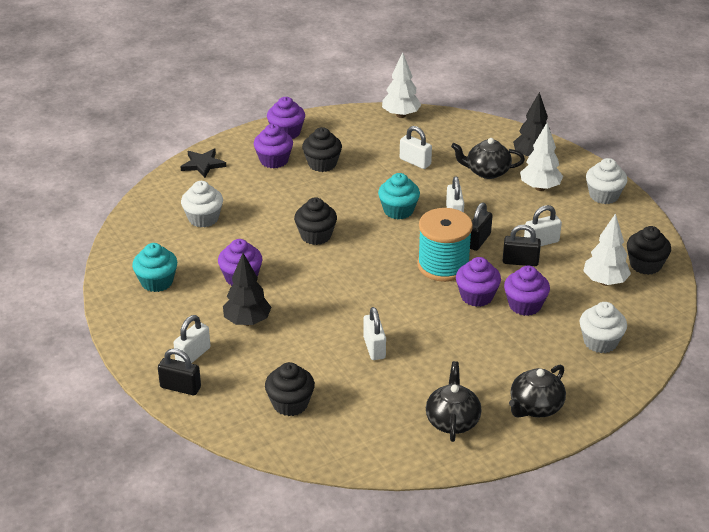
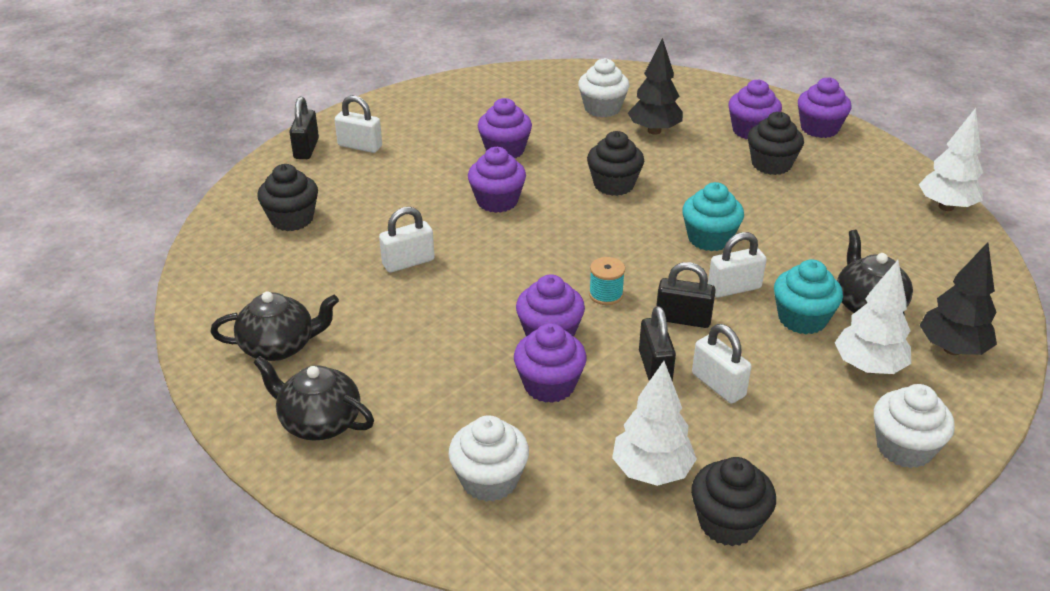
camera: 75 degrees right, 0 degrees up
(157, 282) = (474, 104): turquoise cupcake -> turquoise cupcake (802, 319)
(203, 164) = (706, 89): black star -> none
(247, 321) = (427, 168): black tree -> black tree (654, 131)
(312, 293) = (497, 201): none -> purple cupcake
(415, 162) = (838, 236): white padlock -> none
(443, 265) = (606, 294): turquoise spool -> turquoise spool, size x0.44

